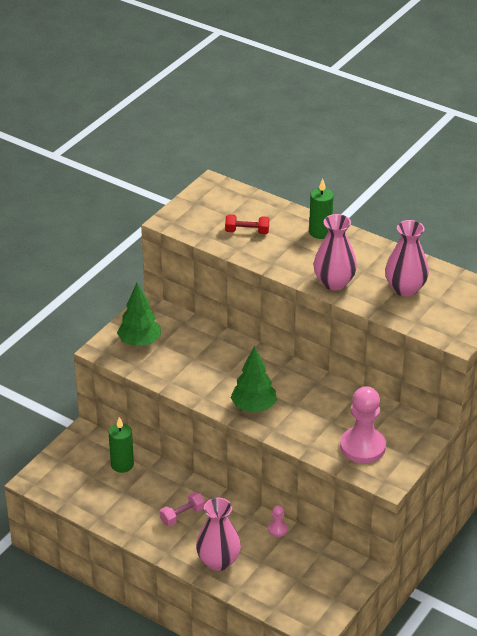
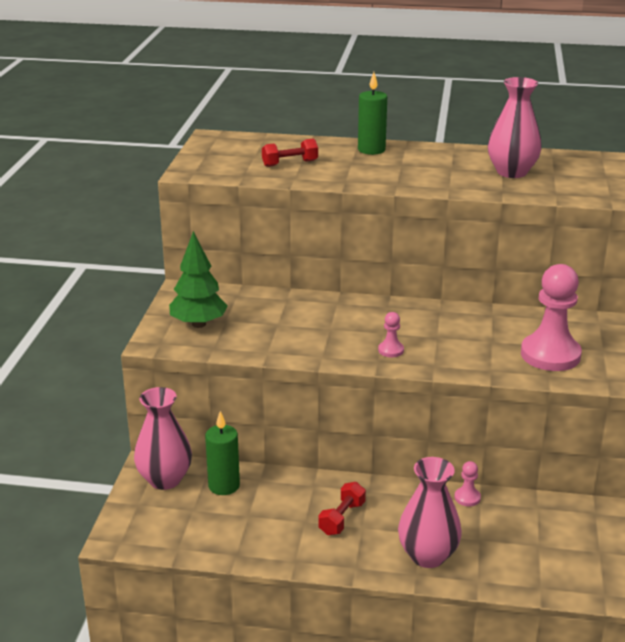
camera: 25 degrees left, 10 degrees down
(182, 515) = (342, 518): pink dumbbell -> red dumbbell
(253, 407) = (391, 350): green tree -> pink pawn
(334, 282) = (431, 182): pink vase -> pink vase (165, 479)

